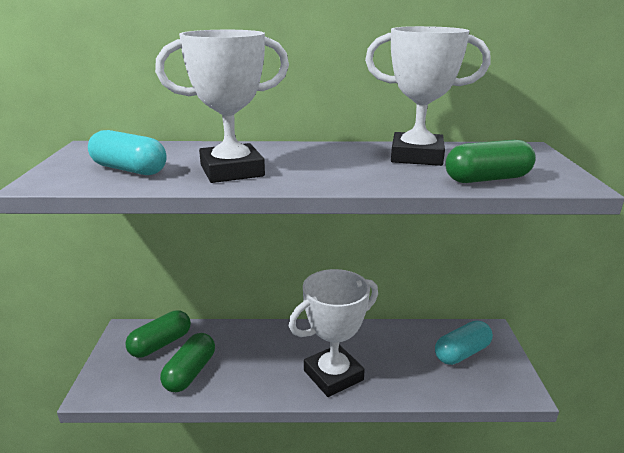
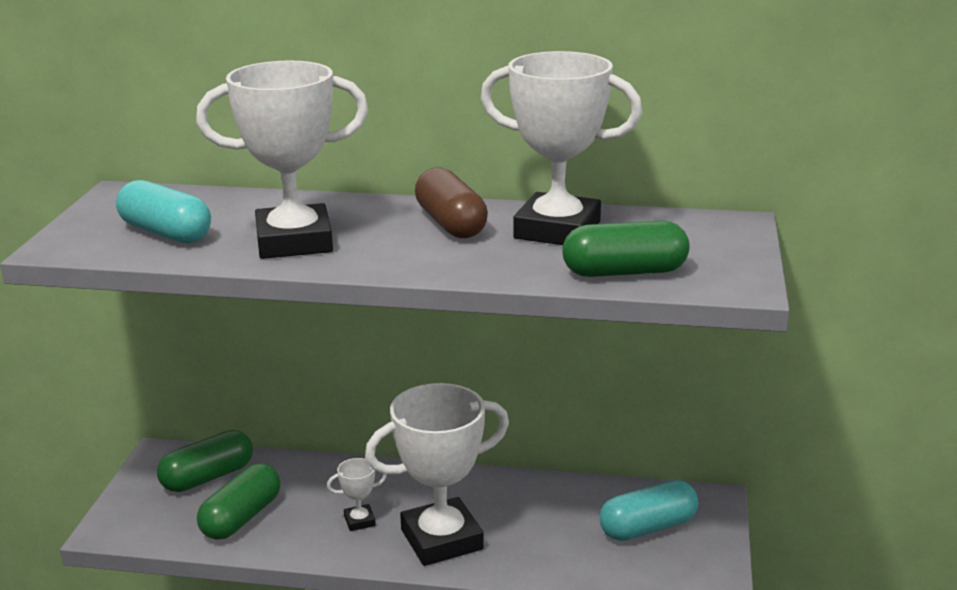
camera: 10 degrees right, 0 degrees up
(273, 367) = (359, 521): none -> white trophy
(340, 155) = (450, 224): none -> brown capsule

